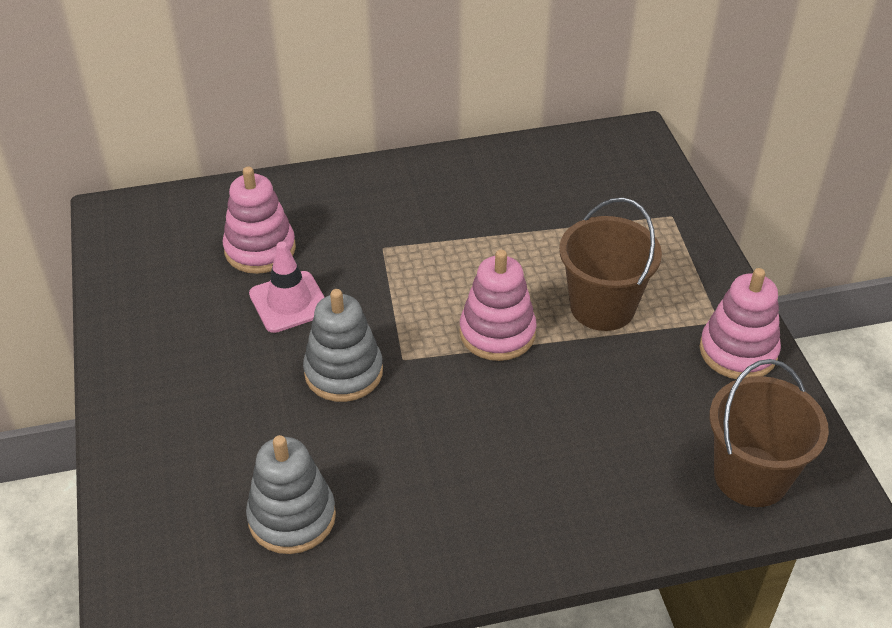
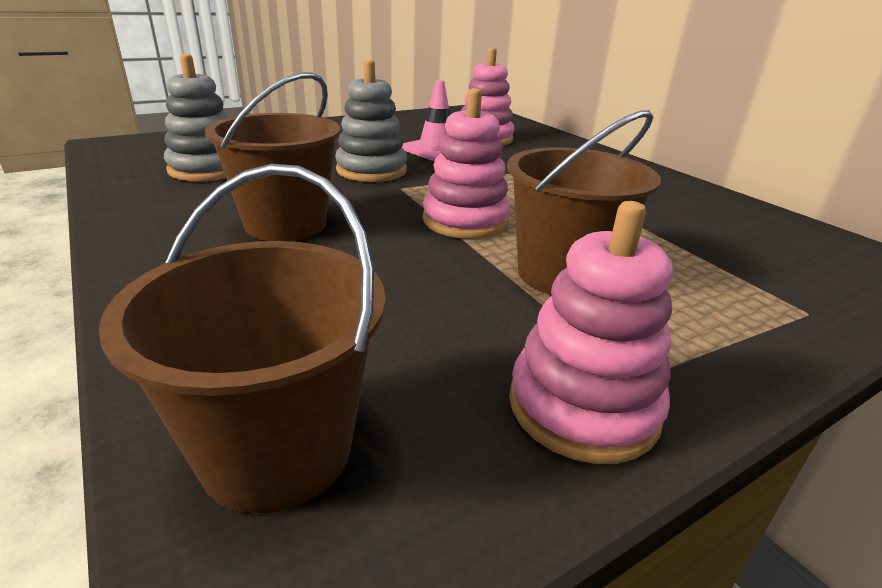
camera: 70 degrees right, 15 degrees down
(473, 455) = (285, 224): none -> brown bucket

